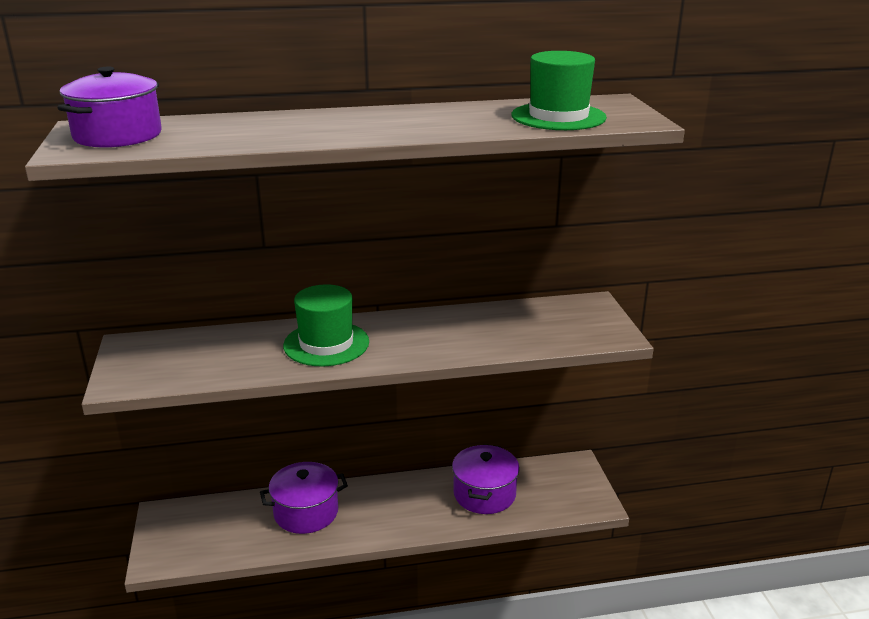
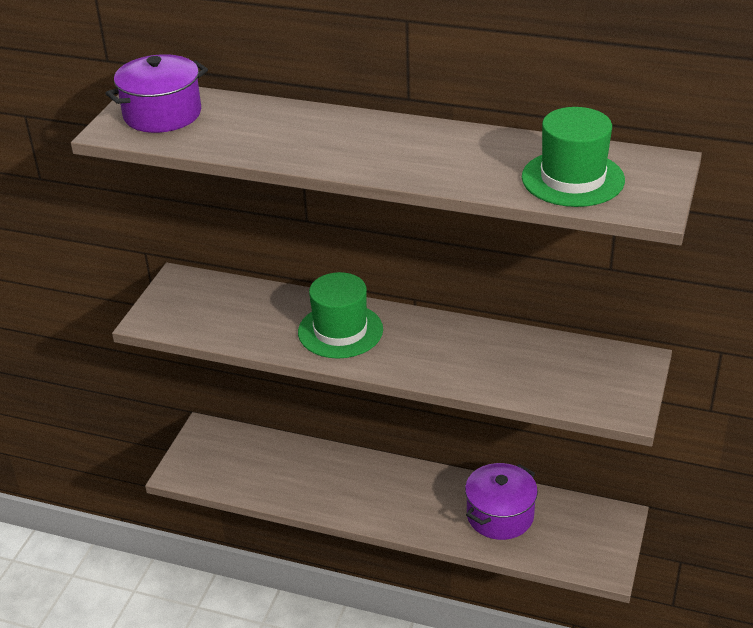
camera: 30 degrees right, 10 degrees up
(306, 512) = (323, 473): purple pot -> none

